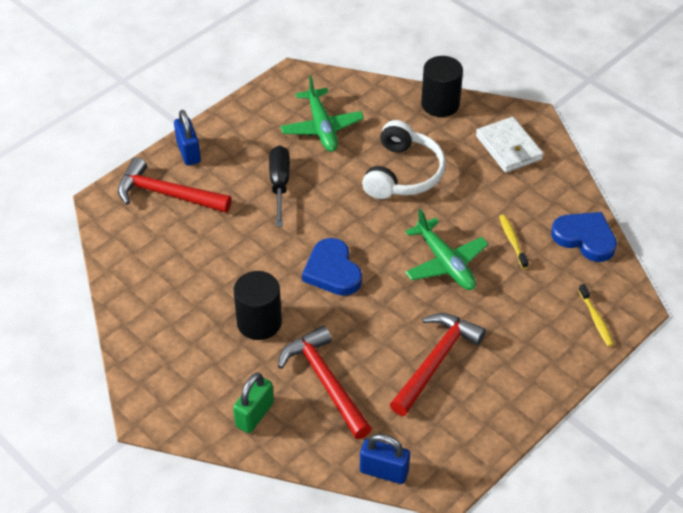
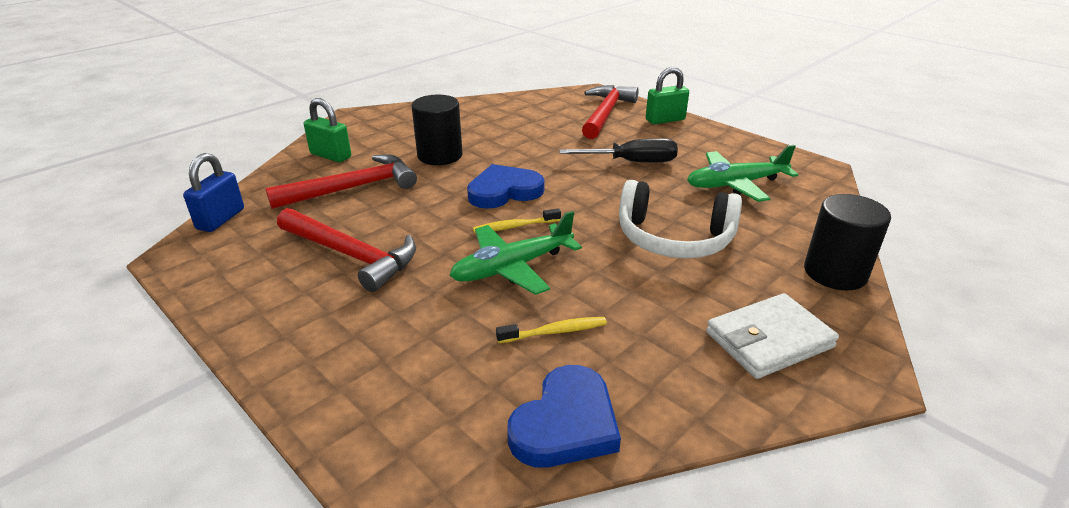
camera: 90 degrees right, 15 degrees down
(188, 152) = (665, 120): blue padlock -> green padlock
(596, 319) = (375, 420): yellow toothbrush -> yellow toothbrush (514, 226)

